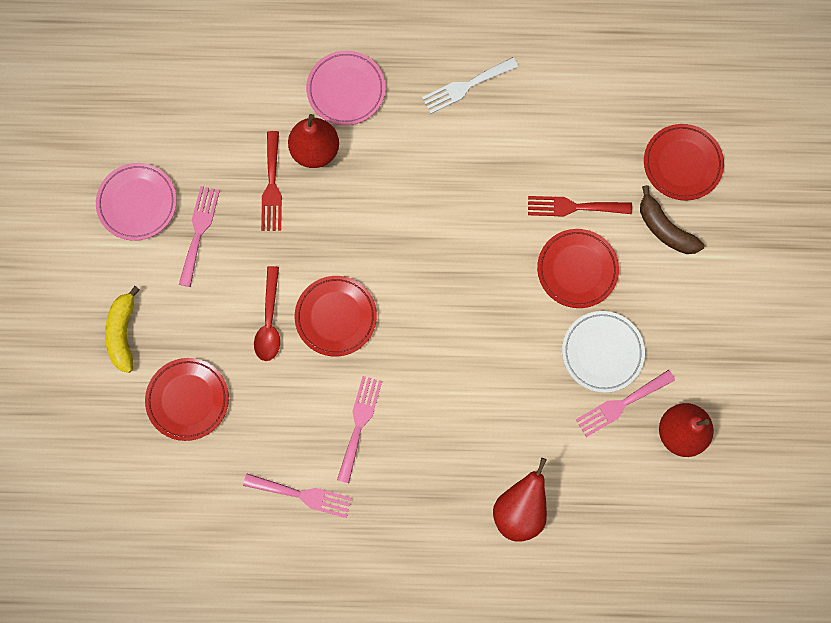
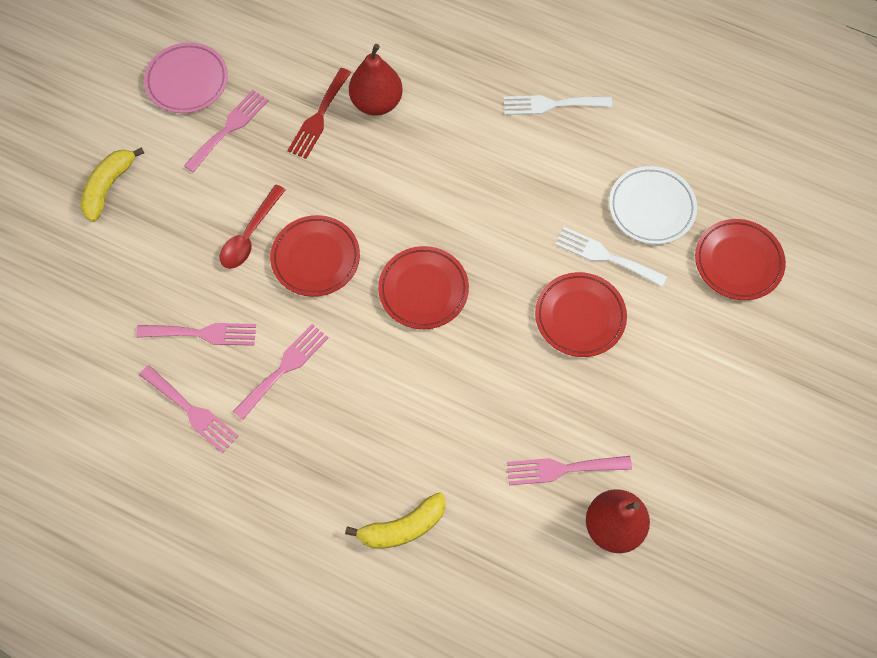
camera: 25 degrees right, 10 degrees down
(188, 400) = (133, 272): red plate -> red plate (423, 290)
(276, 425) = (203, 333): none -> pink fork
(346, 90) = (434, 62): pink plate -> none
(520, 510) = (402, 527): red pear -> yellow banana
(573, 207) = (605, 256): red fork -> white fork
(602, 352) = (567, 408): white plate -> white plate (651, 208)
(665, 229) = (691, 316): brown banana -> none

